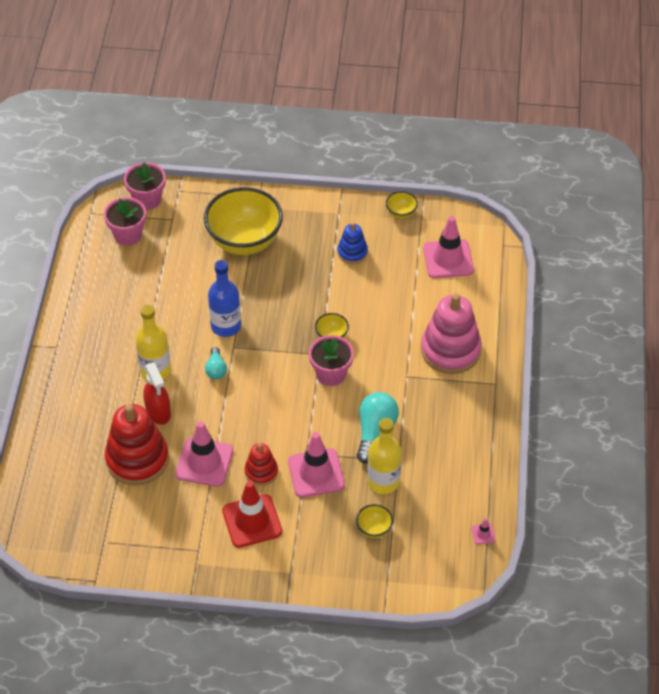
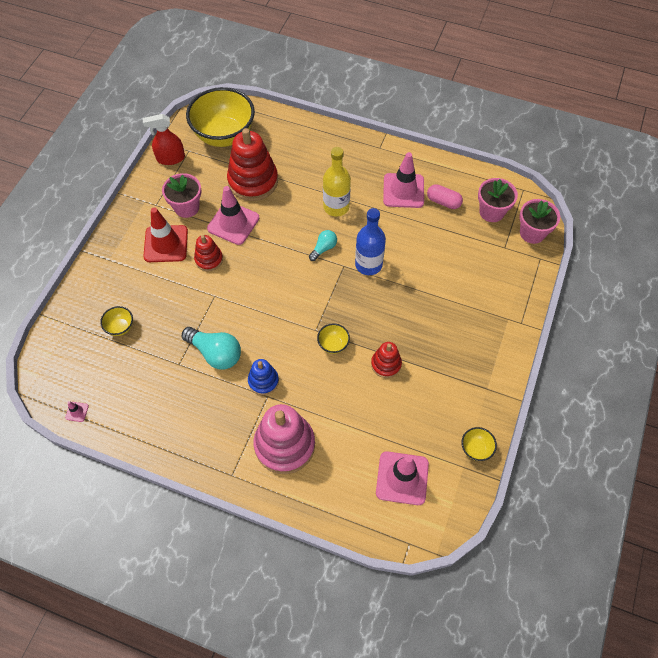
camera: 105 degrees right, 10 degrees up
(124, 277) = (443, 202): none -> pink capsule
(158, 412) = (293, 202): red spray bottle -> red spray bottle (170, 158)
(216, 369) = (323, 248): turquoise light bulb -> turquoise light bulb turned 120 degrees clockwise
(244, 241) = (465, 299): yellow bowl -> yellow bowl (224, 135)
(316, 473) = (192, 298): pink traffic cone -> pink traffic cone (403, 191)
(331, 374) = (290, 334): pink flower pot -> pink flower pot (186, 207)
(339, 290) = (386, 364): none -> red stacking toy
(352, 252) = (431, 388): blue stacking toy -> blue stacking toy (263, 381)
(383, 481) = (163, 346): yellow bottle -> none

